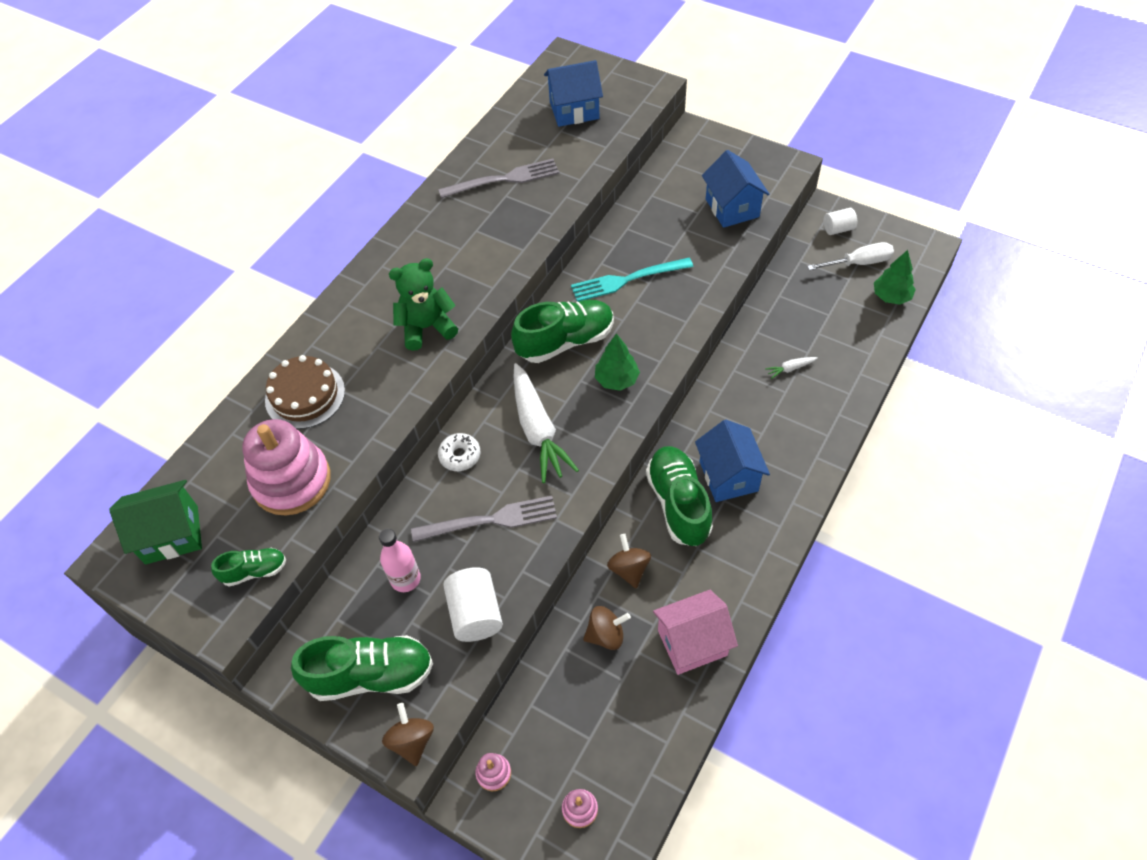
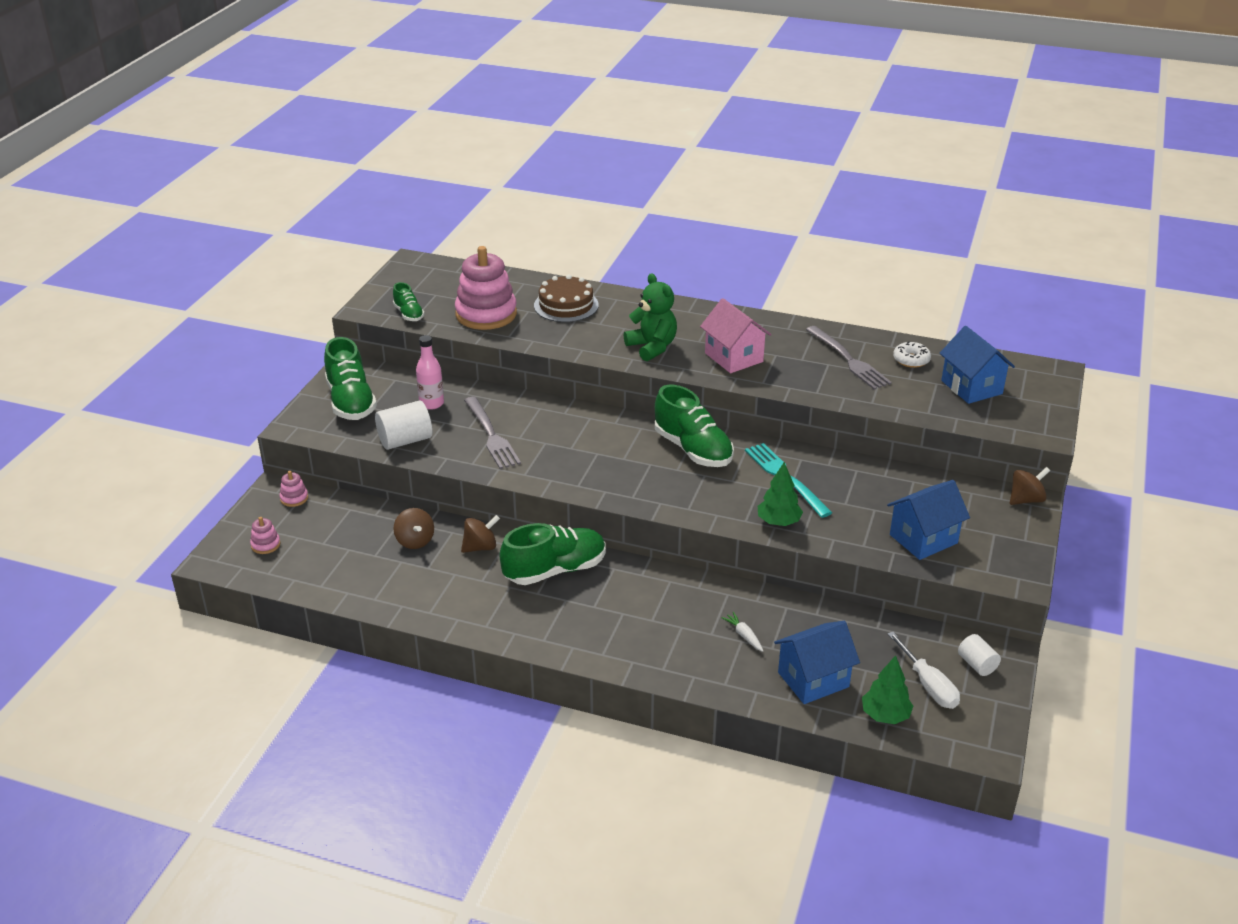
camera: 75 degrees right, 20 degrees down
(171, 535) = (433, 278): green house -> none
(412, 741) = (301, 428): brown spinning top -> brown spinning top (1026, 500)
(460, 456) = (551, 411): white donut -> white donut (911, 360)
(538, 429) = (589, 447): white carrot -> none
(616, 380) = (657, 484): green tree -> green tree (778, 522)
(692, 643) = (412, 592): pink house -> pink house (734, 357)
(728, 476) = (594, 600): blue house -> blue house (813, 679)

